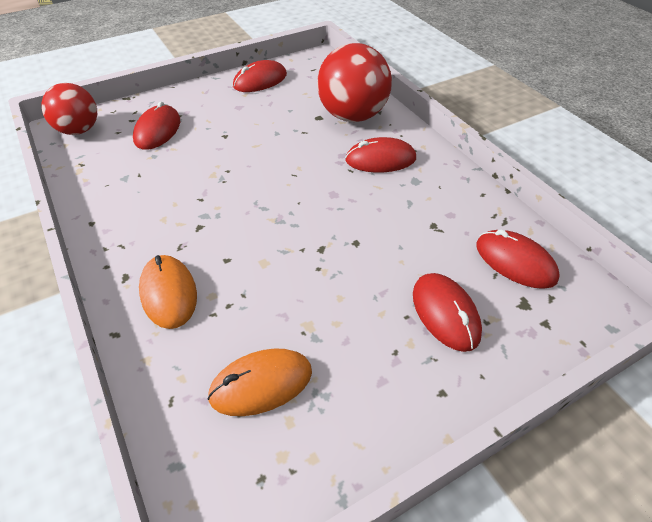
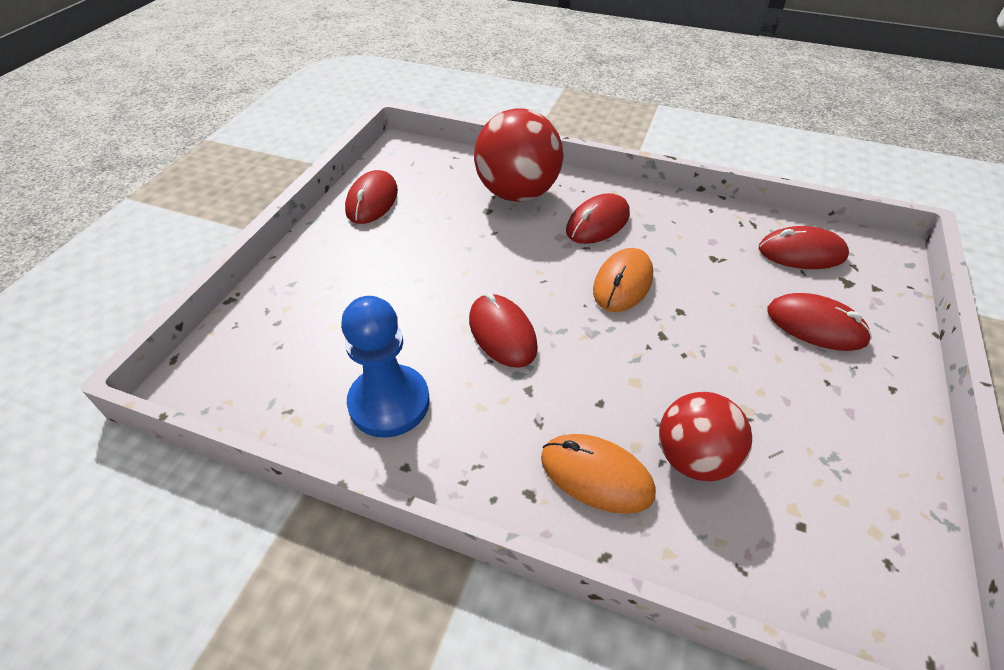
camera: 40 degrees left, 0 degrees up
(79, 130) = (222, 373): red ball -> red ball (693, 458)
(125, 188) = (389, 403): none -> blue pawn
(157, 130) = (331, 316): red mouse -> red mouse (502, 333)
(261, 384) = (783, 488): orange mouse -> orange mouse (623, 283)

